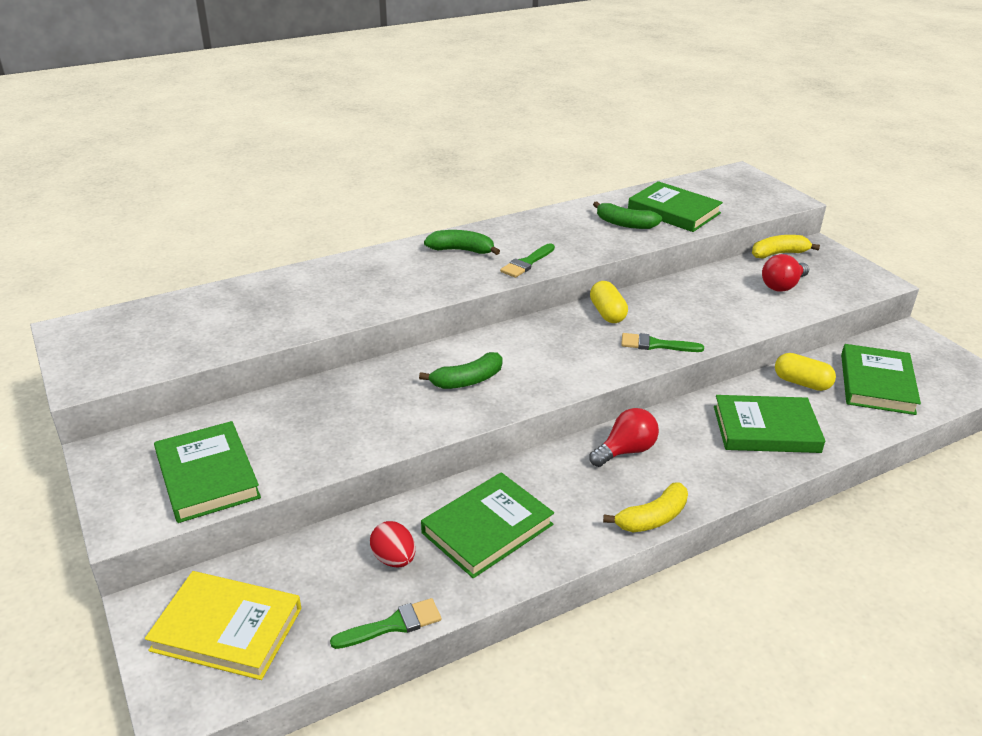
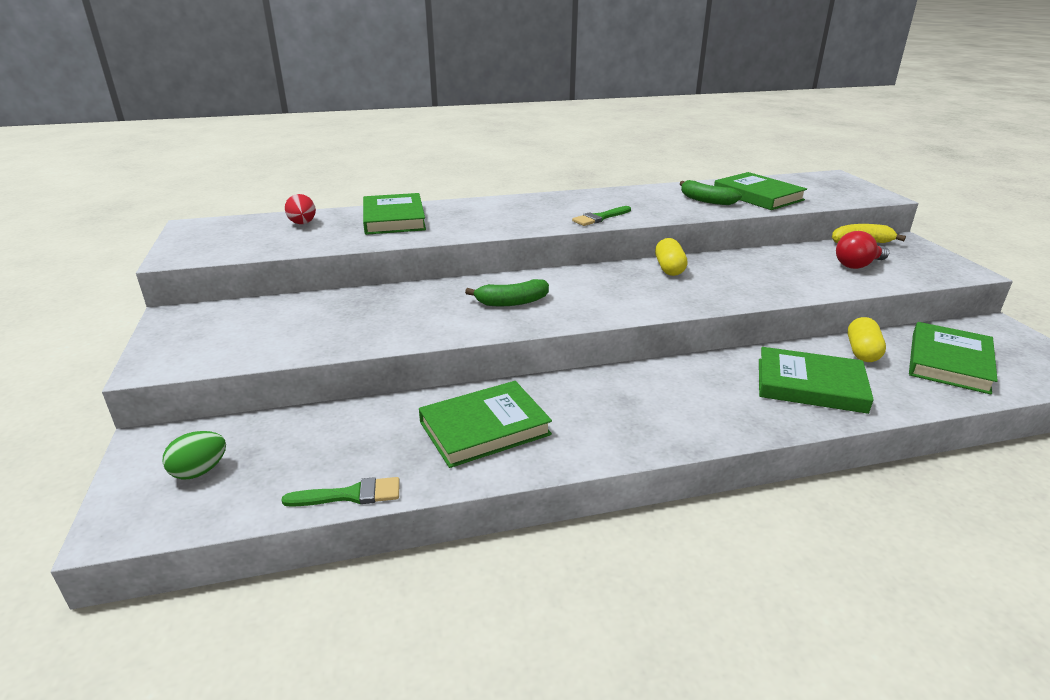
camera: 15 degrees right, 5 degrees down
(207, 476) = (242, 342): green book -> green book (393, 219)
(227, 629) = (200, 471): yellow book -> green egg
(394, 559) = (382, 439): red egg -> red egg (302, 224)
(461, 250) = (545, 205): green banana -> none
(625, 451) = (652, 384): red light bulb -> none
(652, 518) = (658, 444): yellow banana -> none
(656, 345) = (708, 295): green brush -> none
(801, 383) = (862, 352): yellow capsule -> yellow capsule turned 60 degrees clockwise

